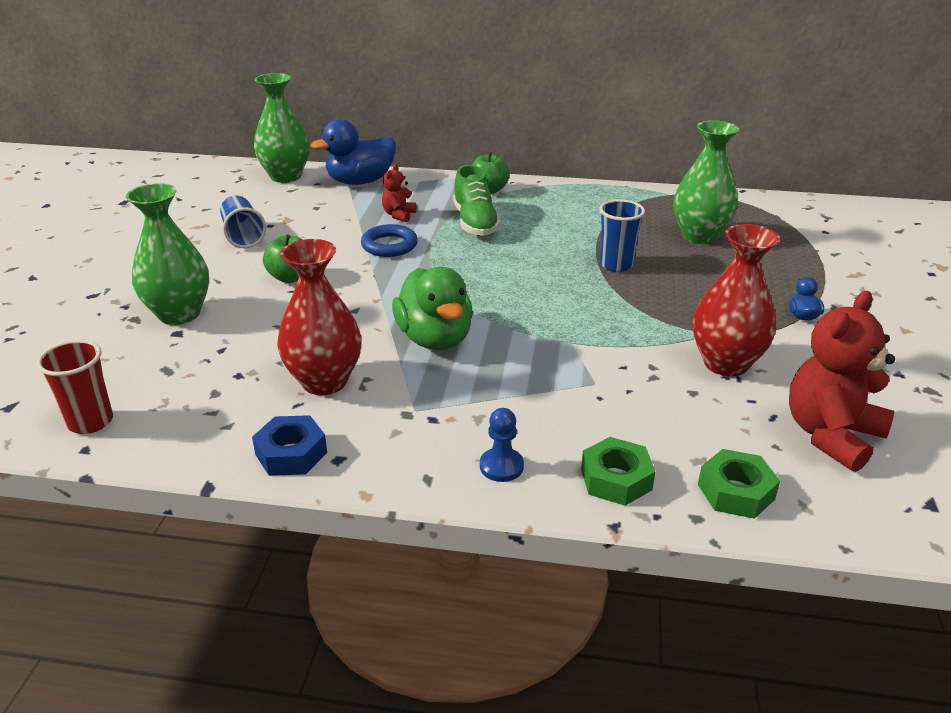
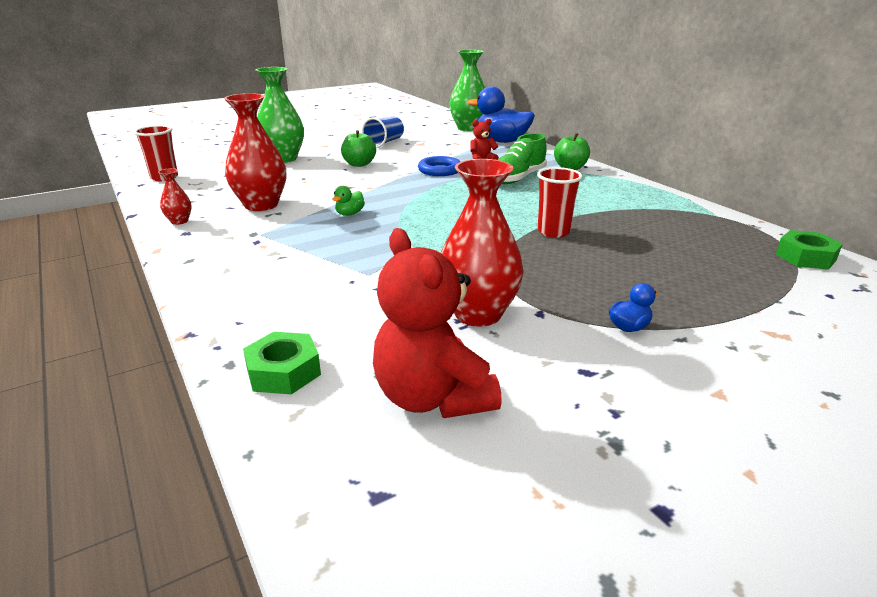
camera: 50 degrees right, 5 degrees down
(291, 453) = (179, 221): blue nut -> red vase
(435, 339) = (349, 214): green duck -> green duck, size x0.44
(501, 466) = (225, 276): blue pawn -> none
(616, 265) = (553, 232): blue cup -> red cup
(616, 479) = (250, 317): green nut -> green nut (805, 257)
(699, 236) = (673, 245): green vase -> none
(831, 435) = (433, 398): red teddy bear -> red teddy bear turned 120 degrees counterclockwise

